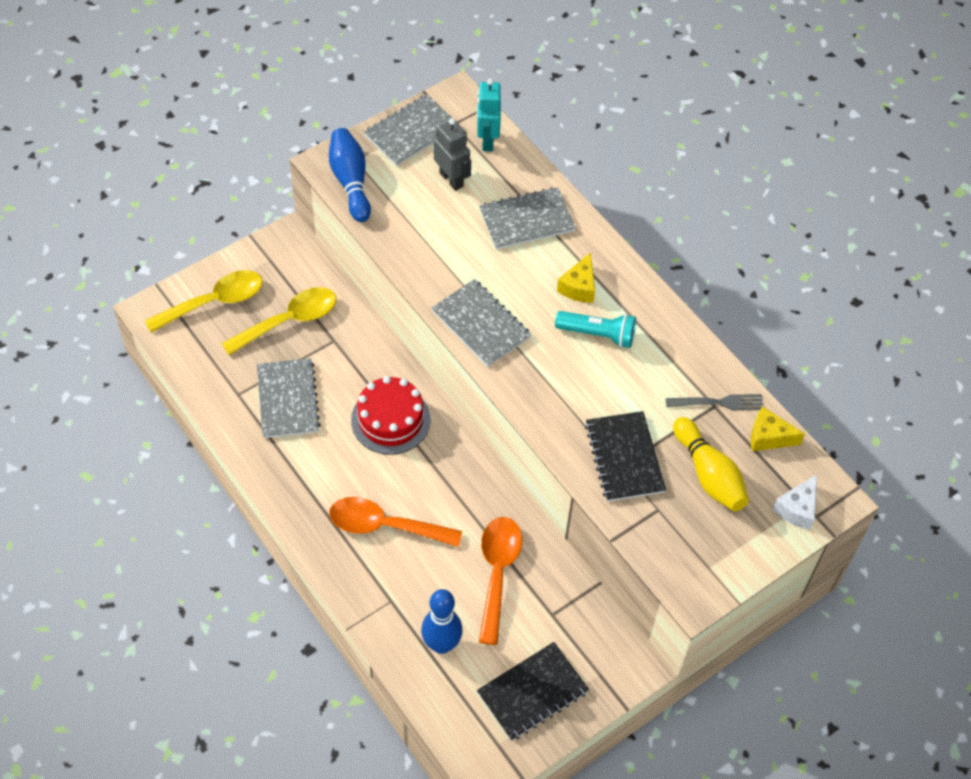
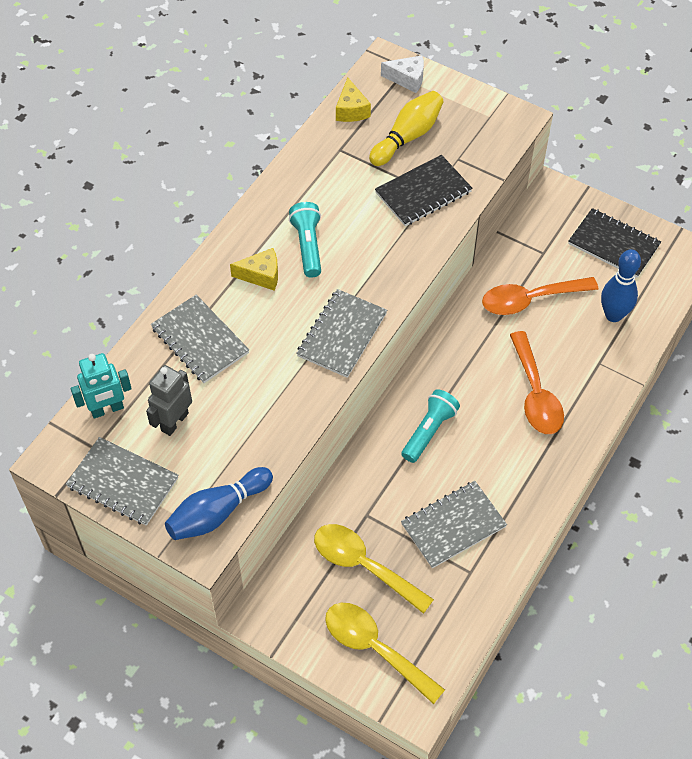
camera: 110 degrees left, 0 degrees up
(390, 420) = (429, 431): red cake -> turquoise flashlight
(718, 402) = (335, 148): grey fork -> none

